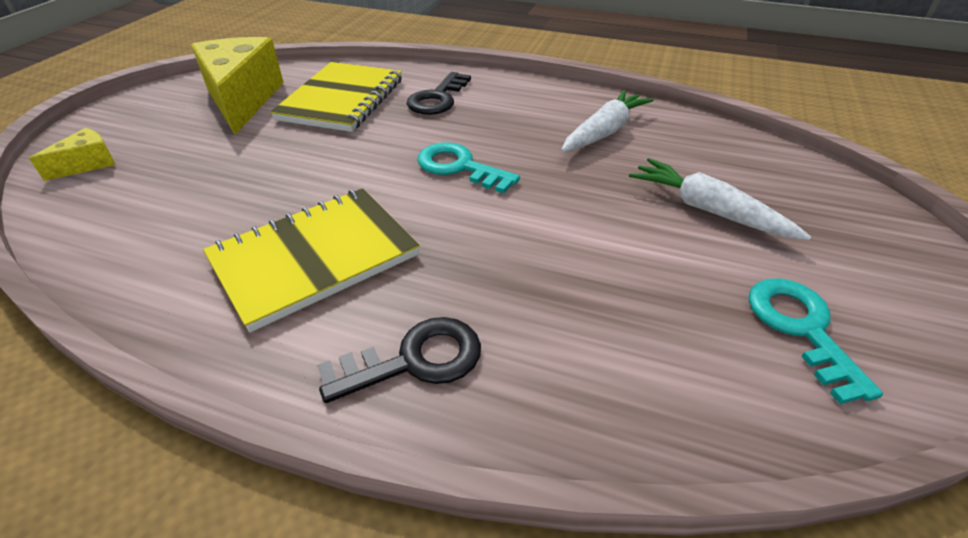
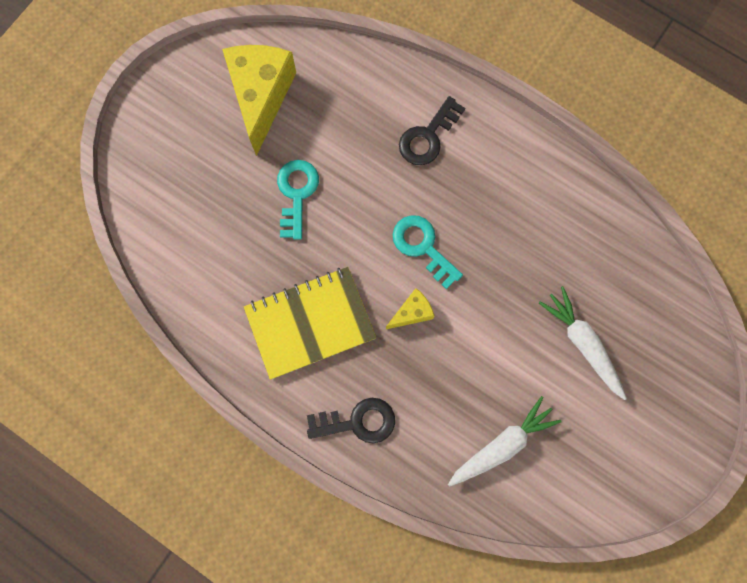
camera: 15 degrees right, 35 degrees up
(88, 164) = (151, 172): yellow cheese -> yellow cheese (412, 312)
(342, 99) = (345, 118): yellow notebook -> none
(604, 131) = (551, 226): white carrot -> white carrot (502, 444)
(801, 328) = (579, 458): turquoise key -> turquoise key (296, 193)

